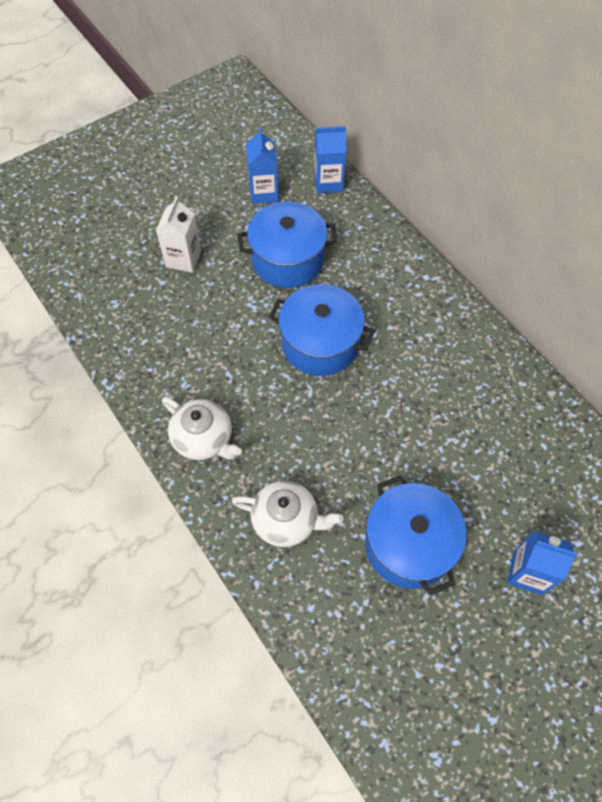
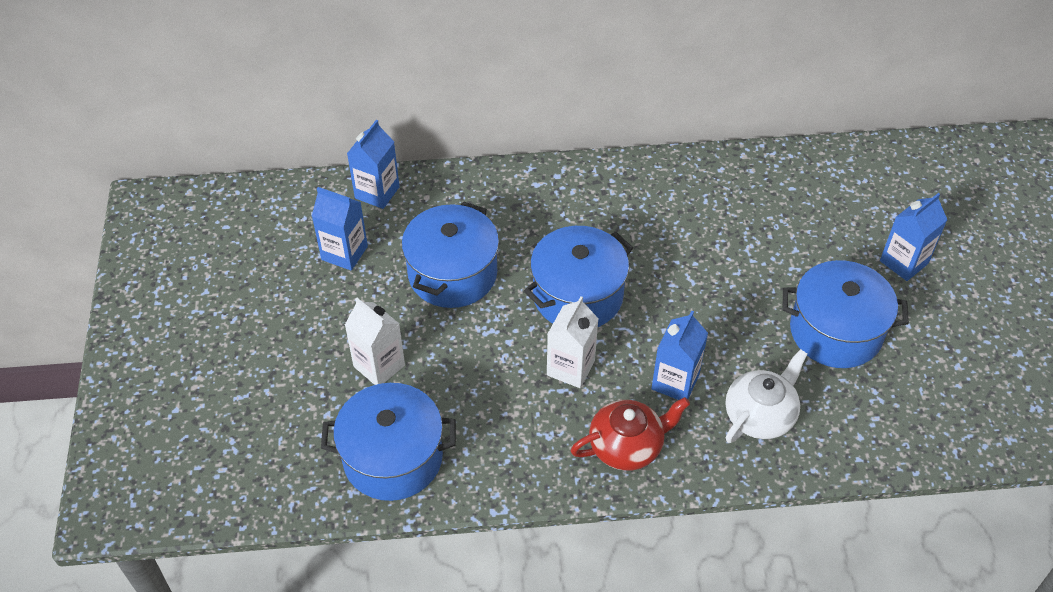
camera: 60 degrees left, 10 degrees down
(116, 303) = (393, 458): none -> blue pot
(204, 439) = (627, 446): white teapot -> red teapot
(251, 370) = (570, 368): none -> white carton
(281, 445) = (675, 382): none -> blue carton

